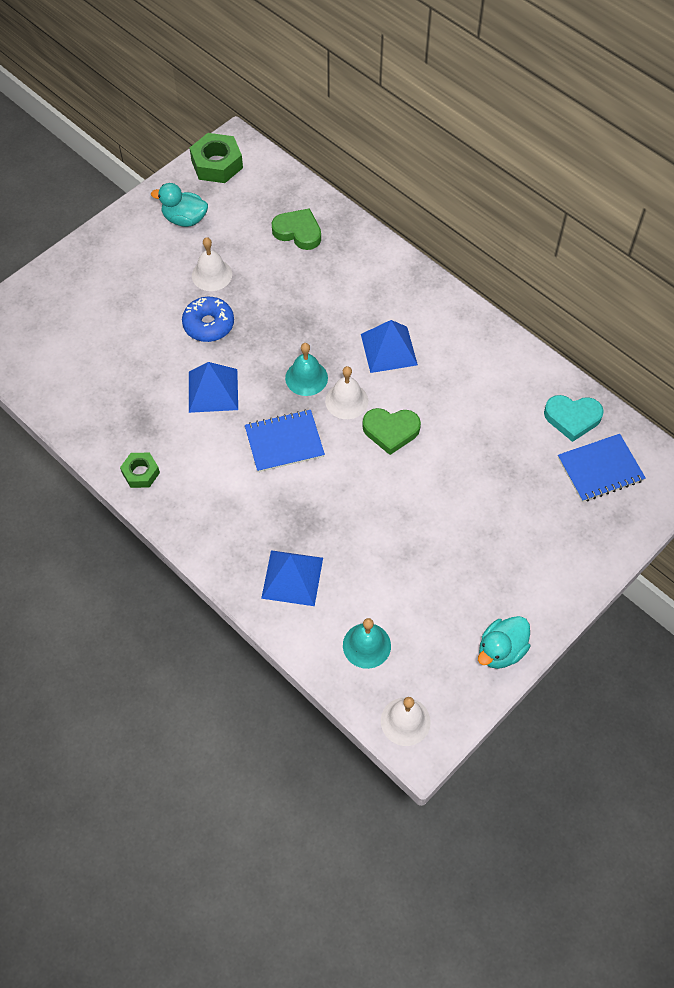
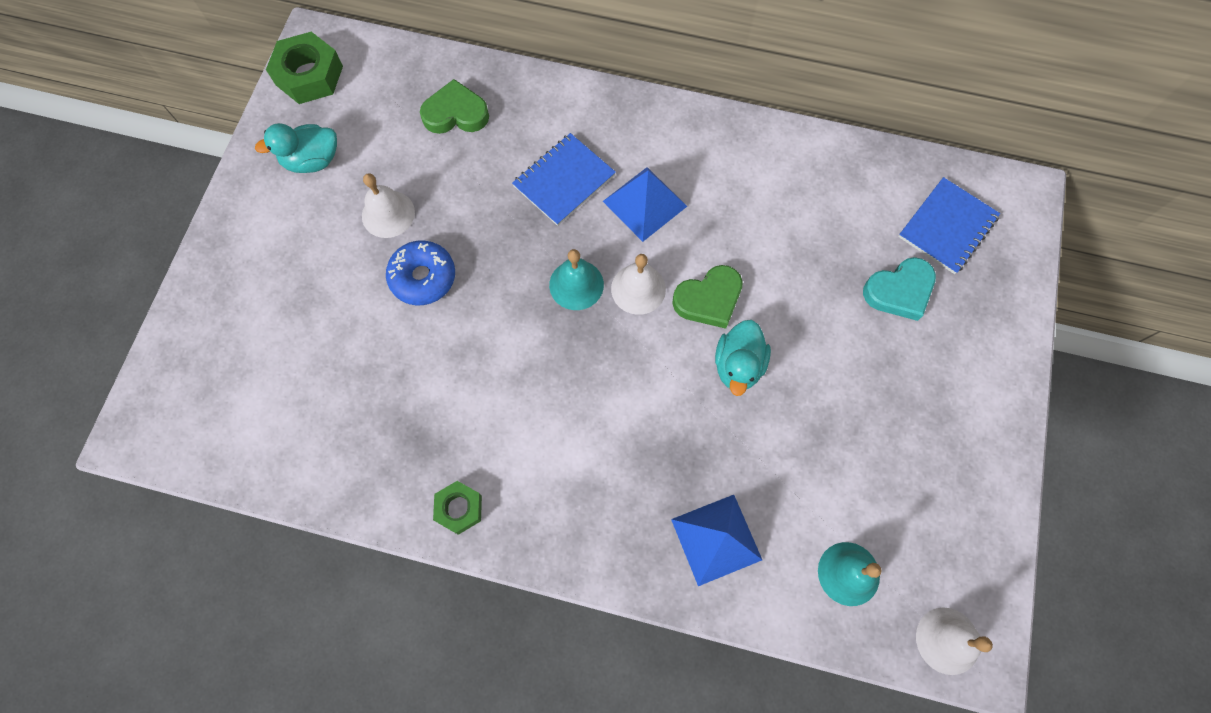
camera: 30 degrees left, 10 degrees up
(213, 390) = (479, 356): blue pyramid -> none
(284, 442) = (601, 376): blue notebook -> blue notebook (564, 181)
(501, 650) = (987, 493): turquoise duck -> turquoise duck (738, 365)
(572, 418) = (883, 184): turquoise heart -> turquoise heart (899, 291)

